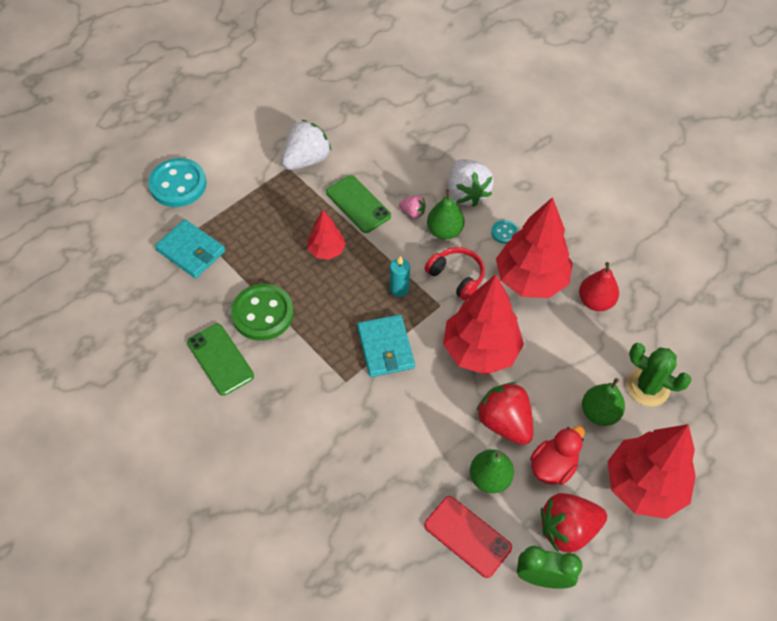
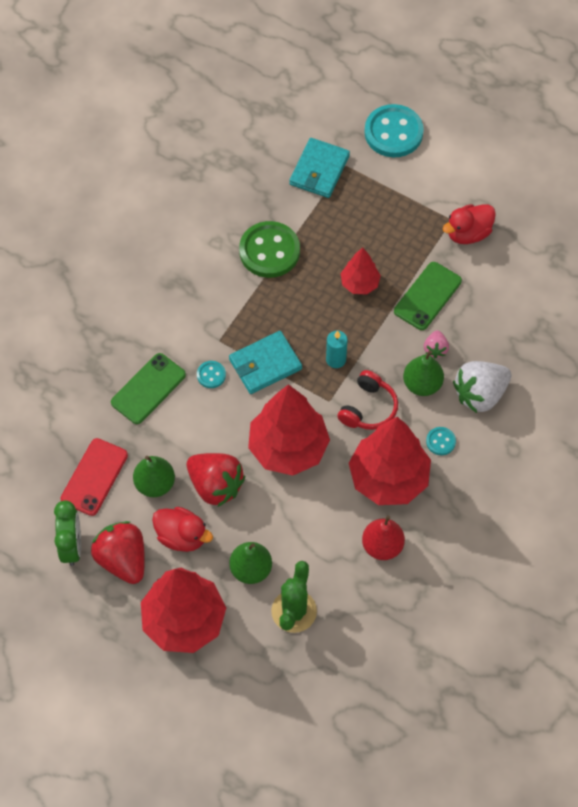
camera: 75 degrees right, 5 degrees up
(220, 359) = (210, 232): green phone -> green phone (148, 388)
(306, 159) = (468, 233): white strawberry -> red duck
(382, 397) = (211, 375): none -> turquoise button
(504, 422) = (215, 485): red strawberry -> red strawberry turned 90 degrees clockwise

